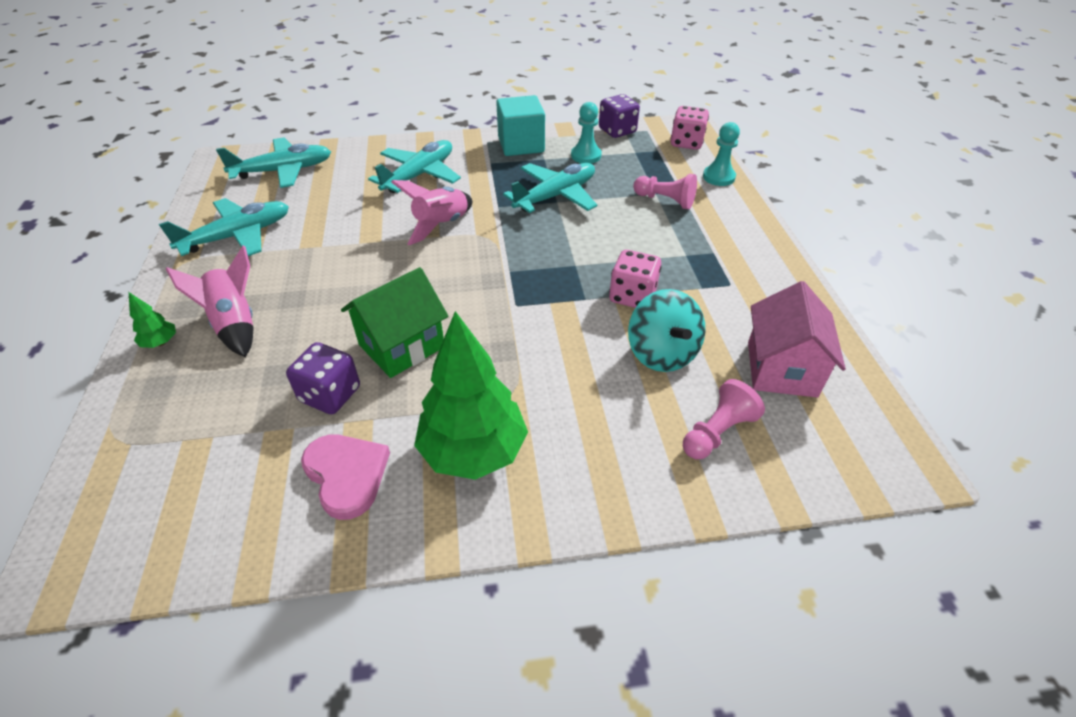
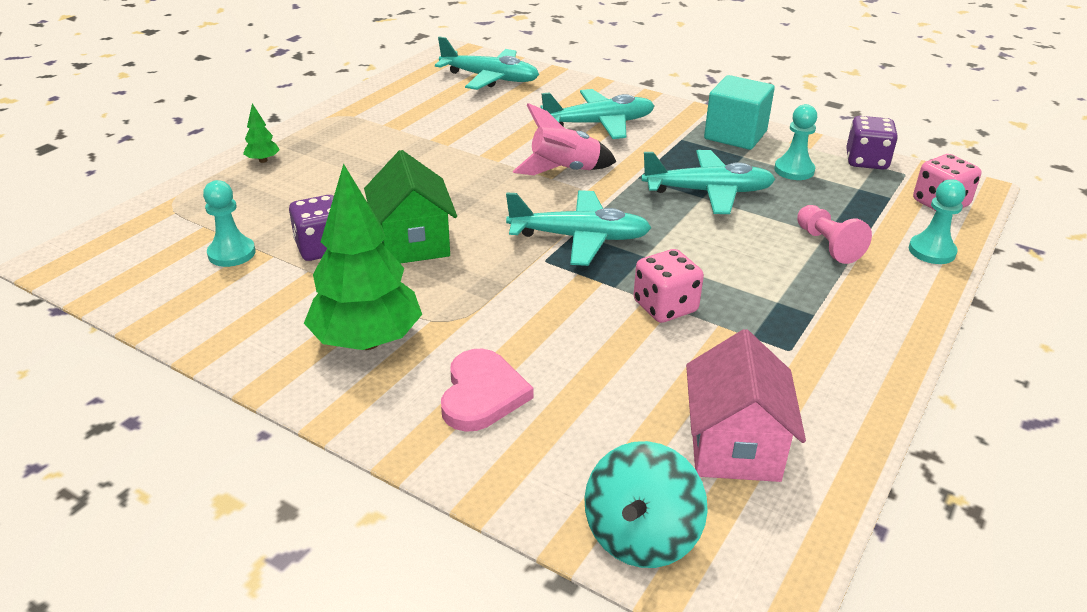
camera: 40 degrees right, 10 degrees down
(235, 324) = (321, 171): pink rocket -> none
(238, 236) = (397, 112): turquoise plane -> turquoise plane (580, 238)
(249, 449) = (231, 253): none -> turquoise pawn
(346, 475) = (266, 304): pink heart -> pink heart (482, 394)
(402, 346) = (413, 243): green house -> green house turned 75 degrees clockwise
(661, 353) = (625, 365): turquoise spinning top -> turquoise spinning top (641, 536)
(717, 432) = (586, 452): pink pawn -> none
(781, 369) = (734, 446): pink house -> pink house turned 45 degrees counterclockwise

